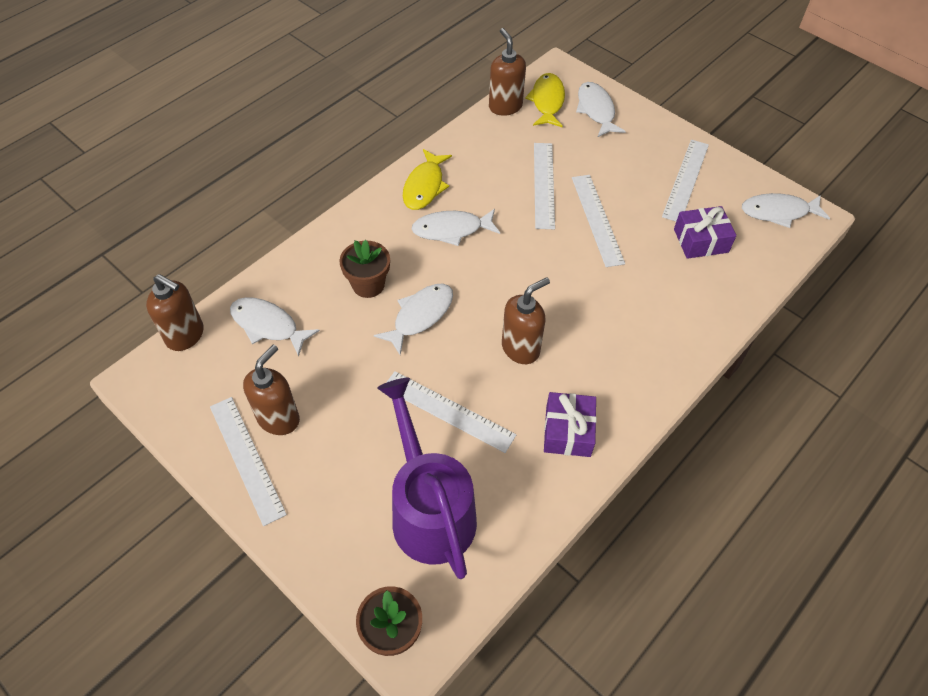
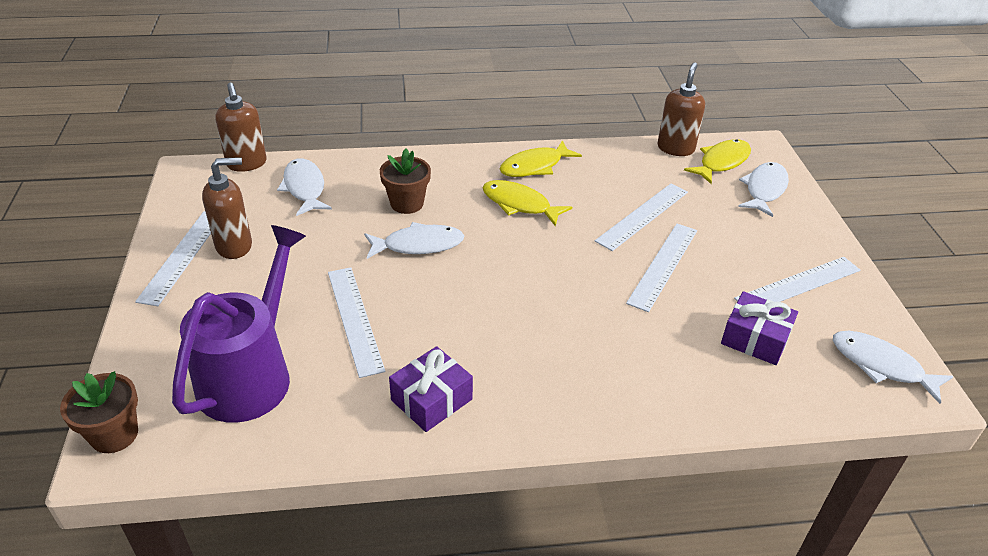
camera: 40 degrees right, 15 degrees down
(452, 230) = (520, 204): white fish -> yellow fish
(521, 348) = (470, 315): brown soap dispenser -> none

